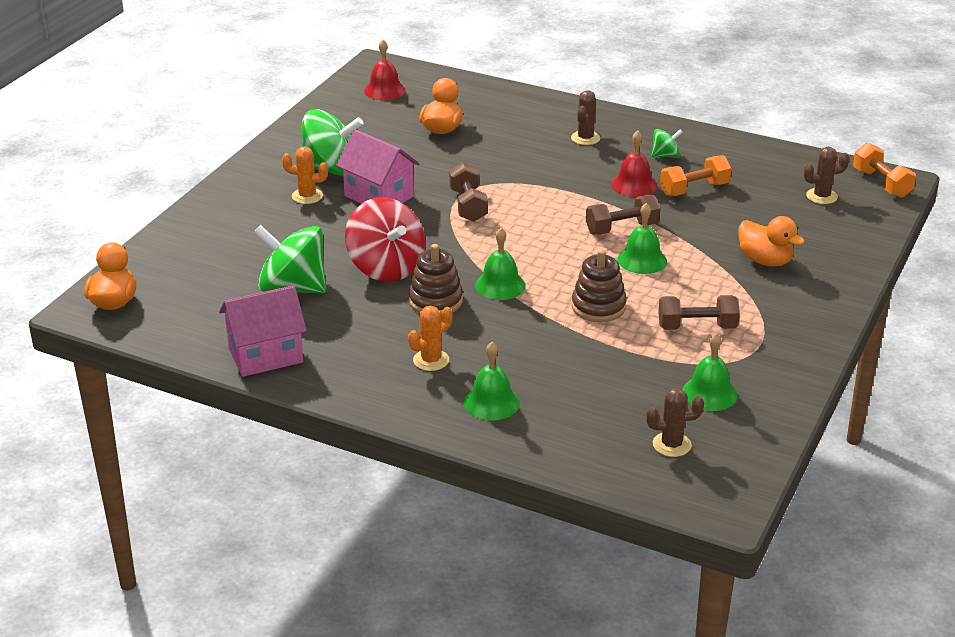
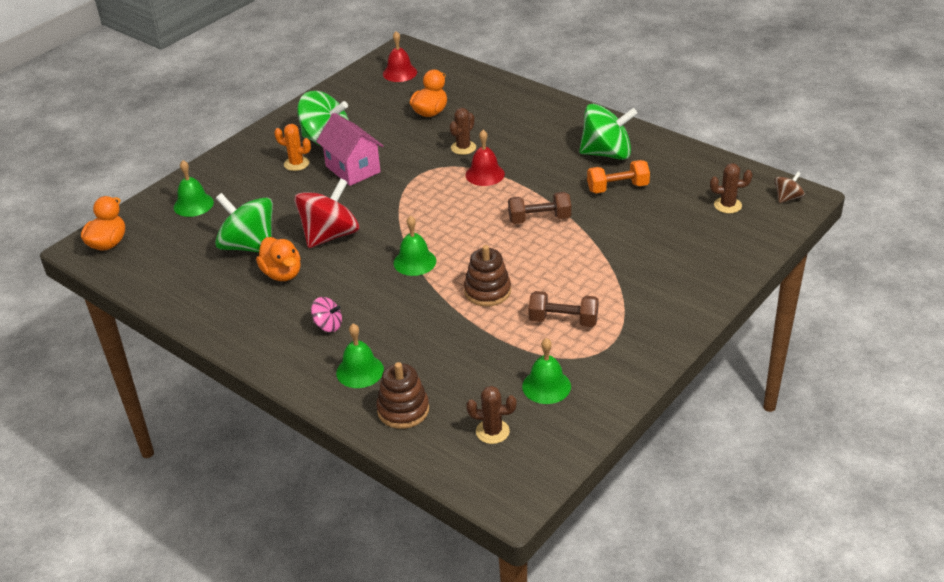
camera: 15 degrees right, 5 degrees up
(265, 355) = (201, 305): pink house -> none
(386, 267) = (330, 235): red spinning top -> red spinning top turned 120 degrees counterclockwise
(431, 360) = (328, 325): orange cactus -> pink spinning top
(435, 301) = (356, 270): brown stacking toy -> brown stacking toy (403, 410)
(468, 205) = (421, 184): brown dumbbell -> none
(585, 138) = (545, 131): brown cactus -> brown cactus (463, 148)
(634, 185) = (567, 179): red bell -> red bell (485, 174)
(642, 260) = (543, 251): green bell -> green bell (193, 204)
(666, 156) = (607, 153): green spinning top -> green spinning top, size x2.07
(765, 261) = (650, 263): orange duck -> orange duck (282, 274)
(881, 183) = (787, 198): orange dumbbell -> brown spinning top

